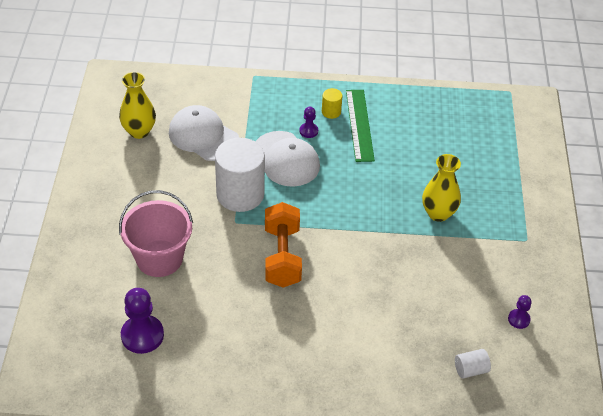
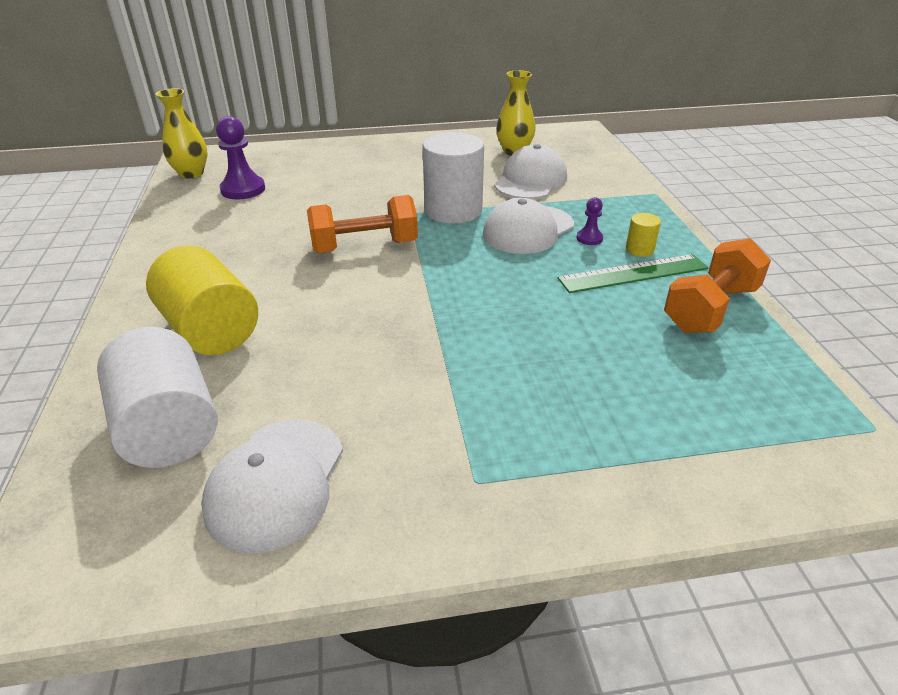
camera: 80 degrees right, 10 degrees down
(159, 258) = (344, 183): pink bucket -> none
(374, 353) = (211, 330): none -> yellow cylinder
(406, 106) = (710, 309): none -> orange dumbbell
(438, 213) = (493, 363): yellow vase -> yellow vase (191, 173)
(470, 370) = (169, 428): white cylinder -> white cylinder, size x2.27
(518, 319) = (276, 483): purple pawn -> white cap

